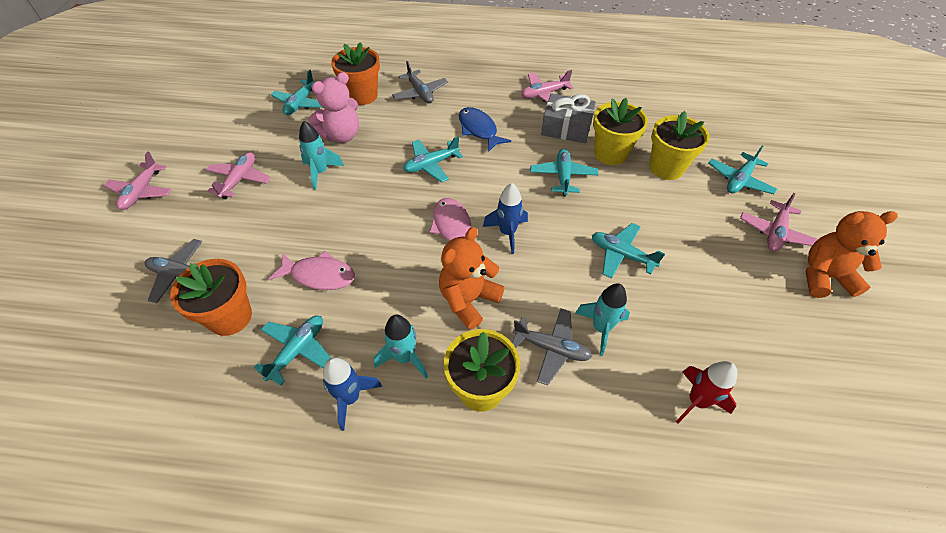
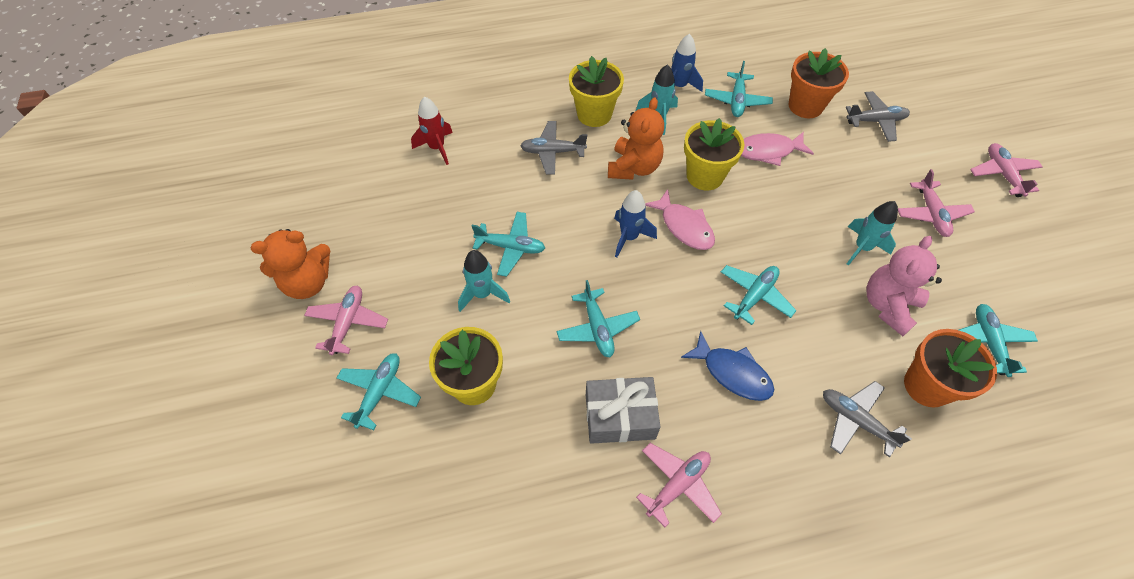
camera: 160 degrees right, 5 degrees up
(601, 328) = (517, 177): turquoise rocket -> turquoise rocket (482, 294)
(610, 153) = (549, 386): yellow flower pot -> yellow flower pot (704, 176)

